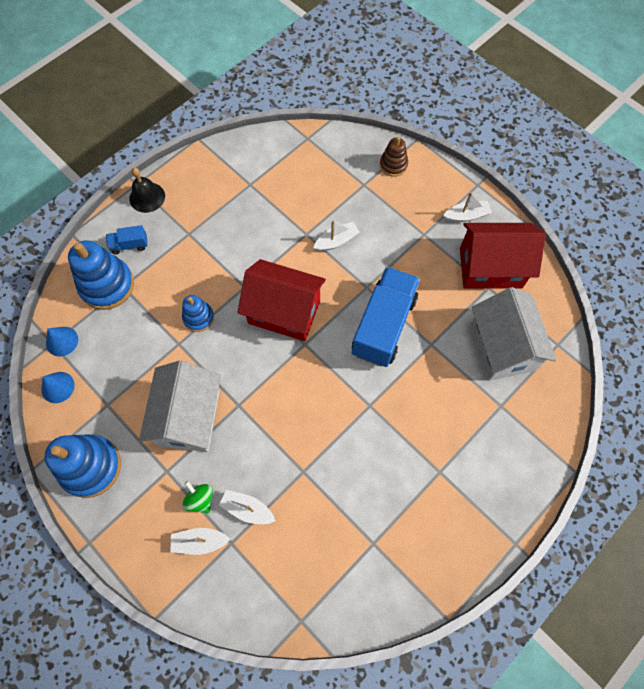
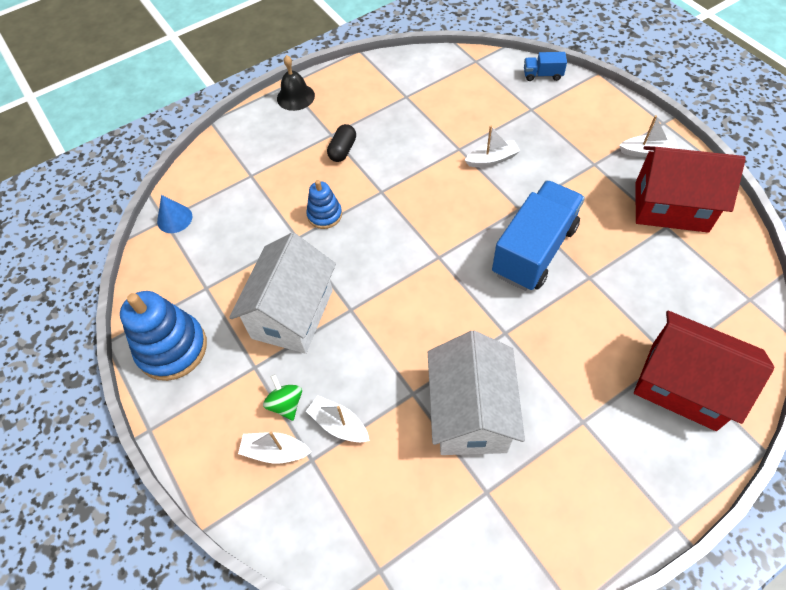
camera: 15 degrees right, 10 degrees down
(57, 387) = (158, 262): blue cone -> none
(107, 285) = (235, 172): blue stacking toy -> none
(129, 245) = (267, 138): blue truck -> blue truck (542, 75)
(202, 249) = (342, 150): none -> black capsule
(284, 312) = (421, 221): red house -> red house (683, 385)
(393, 165) = (567, 94): brown stacking toy -> none
(501, 347) = (677, 292): white house -> white house (470, 413)

